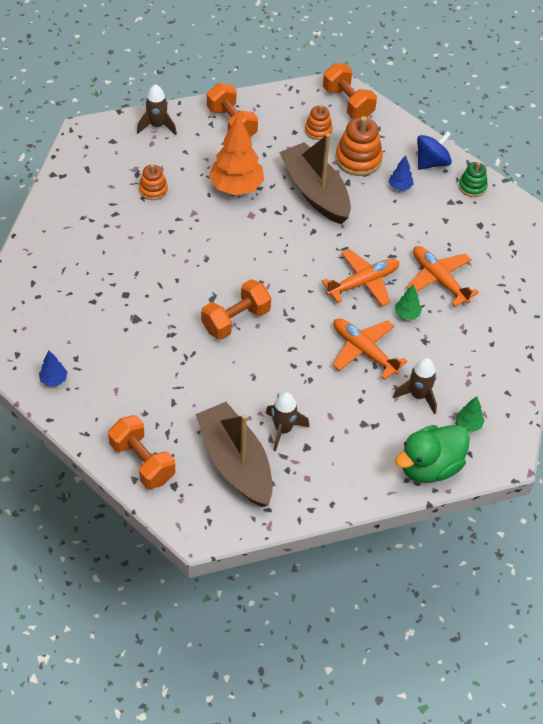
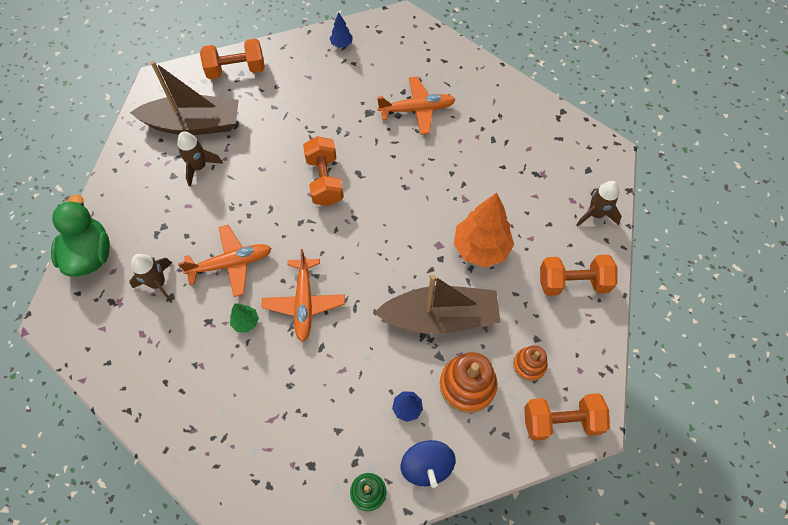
camera: 120 degrees right, 10 degrees up
(153, 189) = (509, 178): orange stacking toy -> none
(439, 279) = (267, 376): orange plane -> orange plane (417, 110)
(468, 424) = (103, 308): green tree -> none

